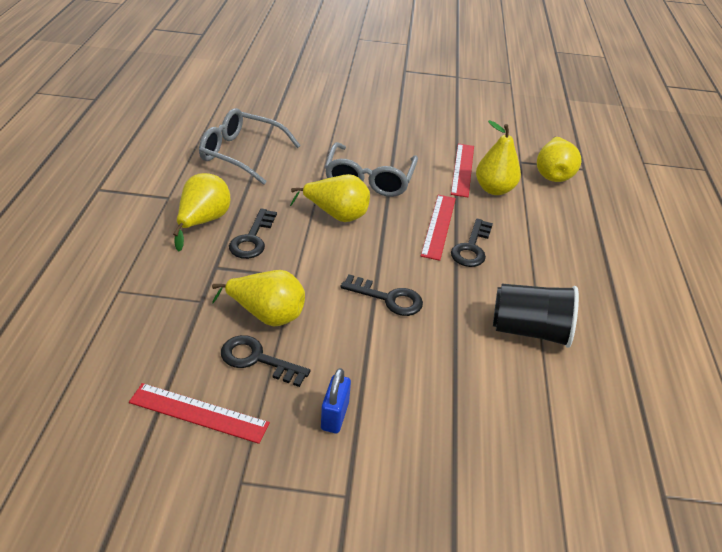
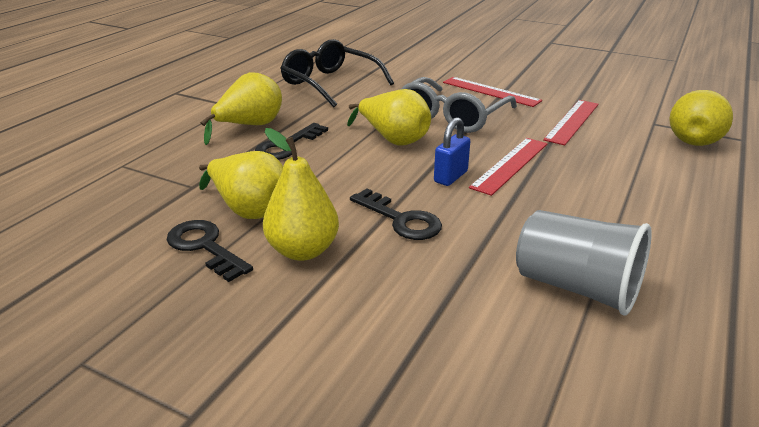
camera: 25 degrees right, 10 degrees down
(199, 412) = (100, 282): red ruler -> red ruler (491, 91)
(241, 154) = (330, 83): grey glasses -> black glasses
(334, 416) = (247, 322): blue padlock -> blue padlock (450, 177)
(471, 248) = (541, 190): black key -> none
(494, 189) = (604, 142): yellow pear -> yellow pear (303, 250)
(529, 330) = (576, 287): black cup -> grey cup

